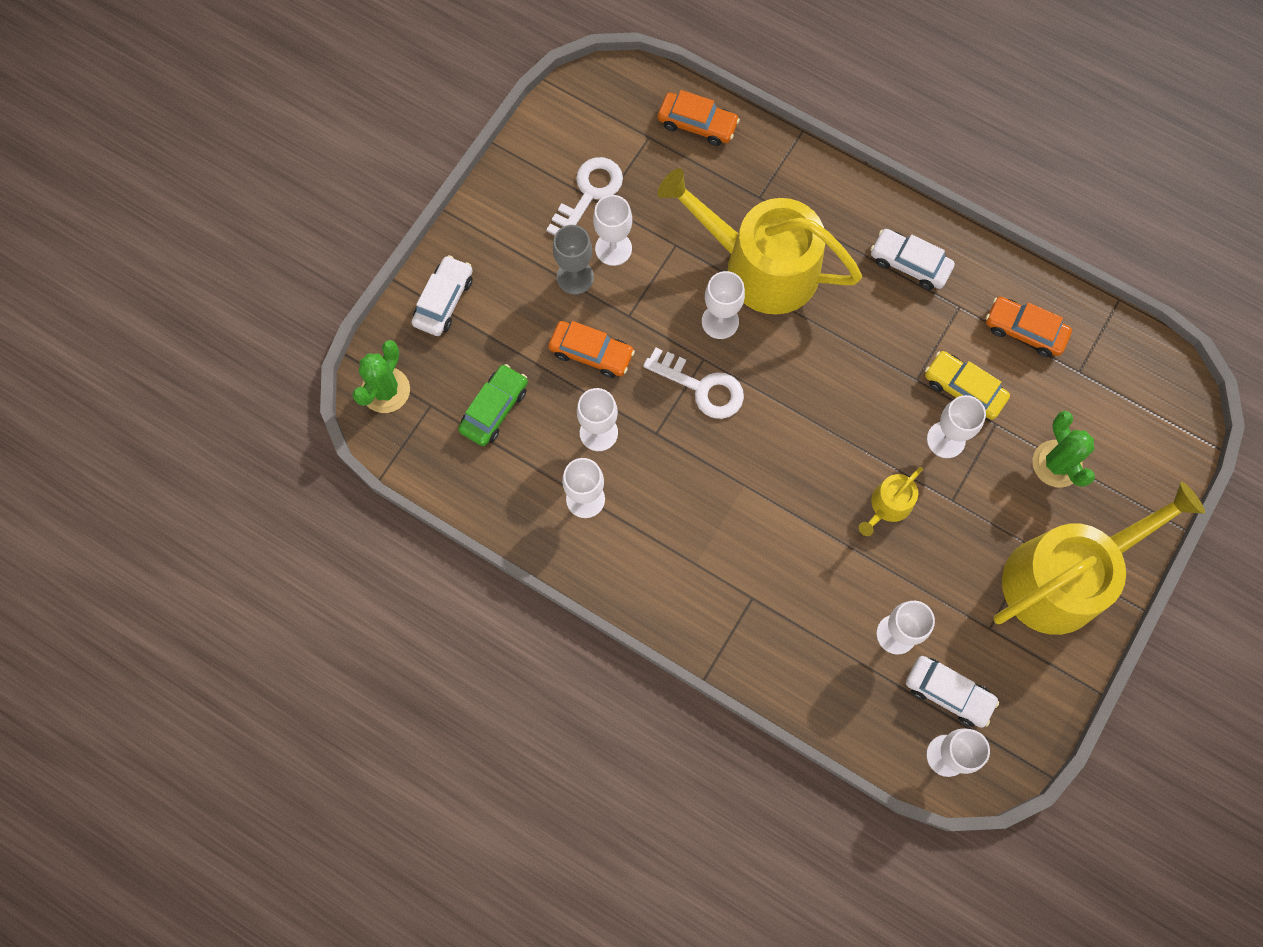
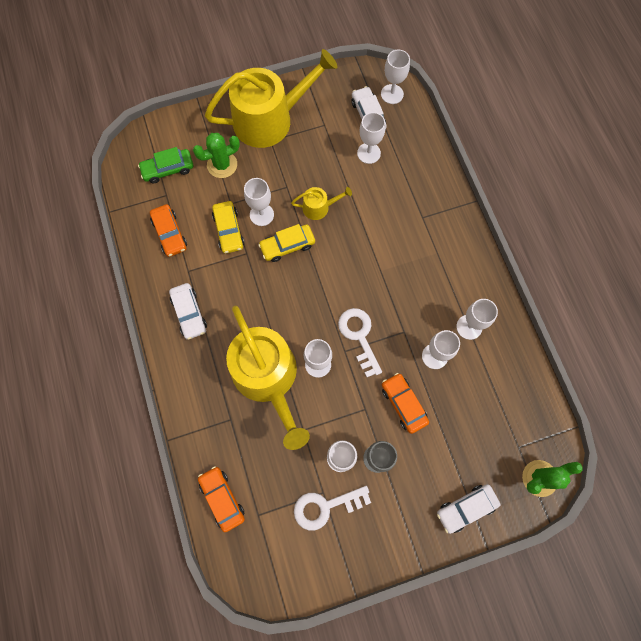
camera: 140 degrees left, 0 degrees up
(494, 409) = (483, 415): green car -> green car (168, 169)
(879, 426) = (287, 246): none -> yellow car
(1056, 464) = (222, 165): green cactus -> green cactus turned 45 degrees clockwise
(1064, 577) = (270, 119): yellow watering can -> yellow watering can turned 150 degrees clockwise

